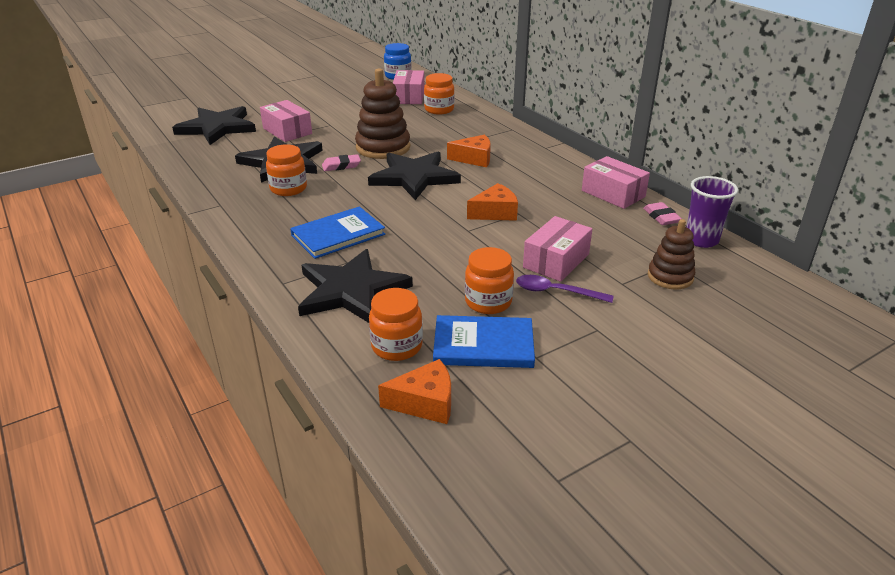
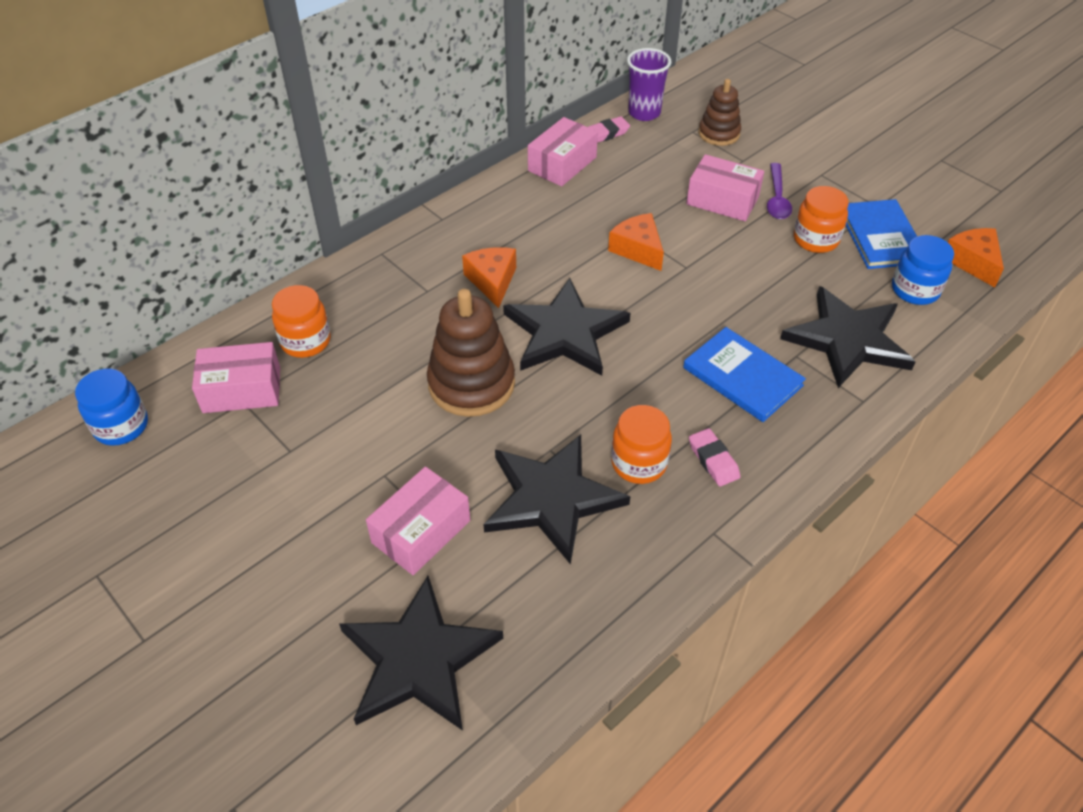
camera: 100 degrees left, 15 degrees up
(341, 166) = (547, 419): pink eraser -> pink eraser (713, 460)
(397, 346) = (915, 290): orange jar -> blue jar

